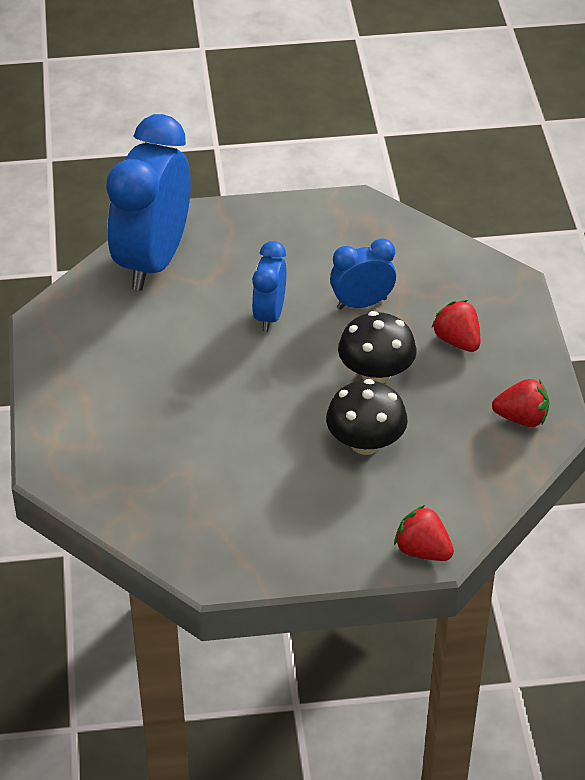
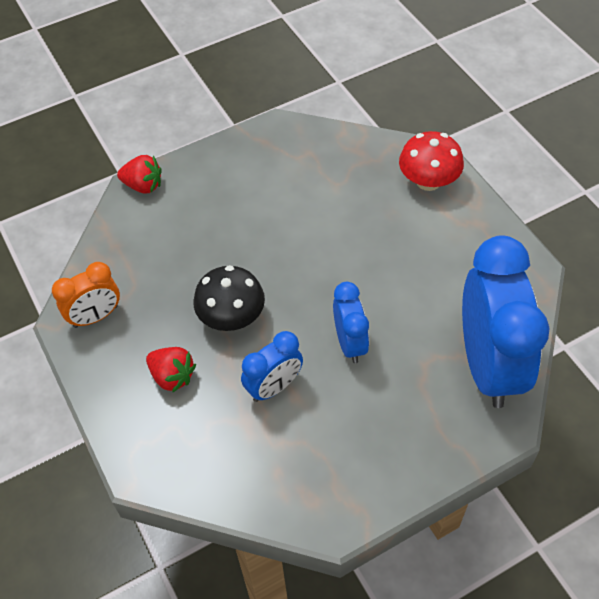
camera: 160 degrees right, 10 degrees up
(77, 440) = (428, 181): none -> red mushroom
(365, 442) = (215, 251): black mushroom -> none
(521, 418) = (96, 316): red strawberry -> orange clock

